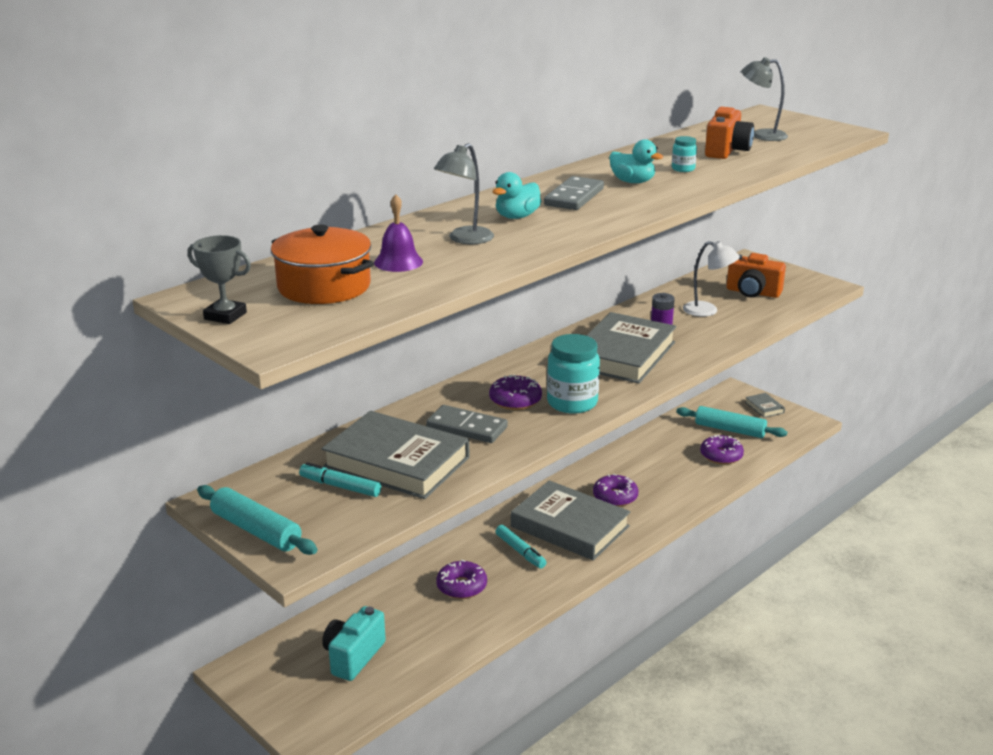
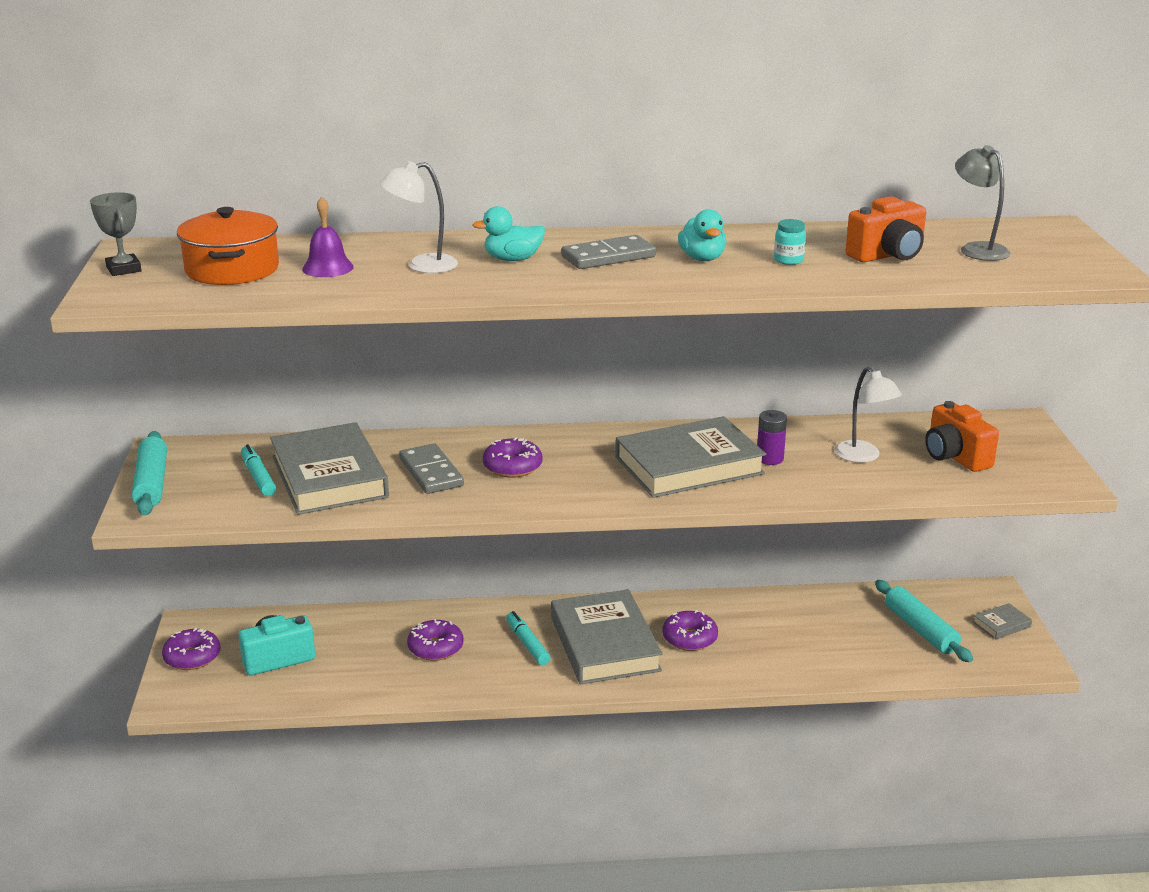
camera: 40 degrees right, 0 degrees up
(465, 239) = (422, 265): grey lamp -> white lamp
(520, 551) = (527, 644): turquoise marker -> turquoise marker turned 150 degrees clockwise
(572, 403) = (557, 489): turquoise jar -> none
(721, 456) = (867, 651): purple donut -> purple donut (192, 657)
(764, 407) = (1001, 624): grey book -> grey book turned 45 degrees clockwise

